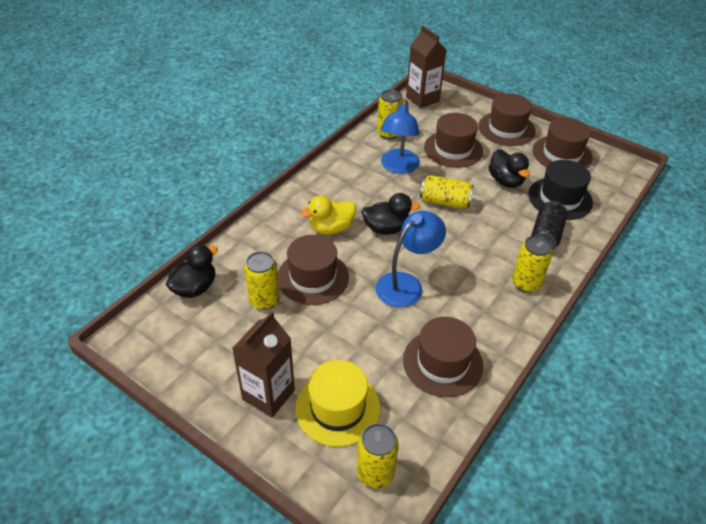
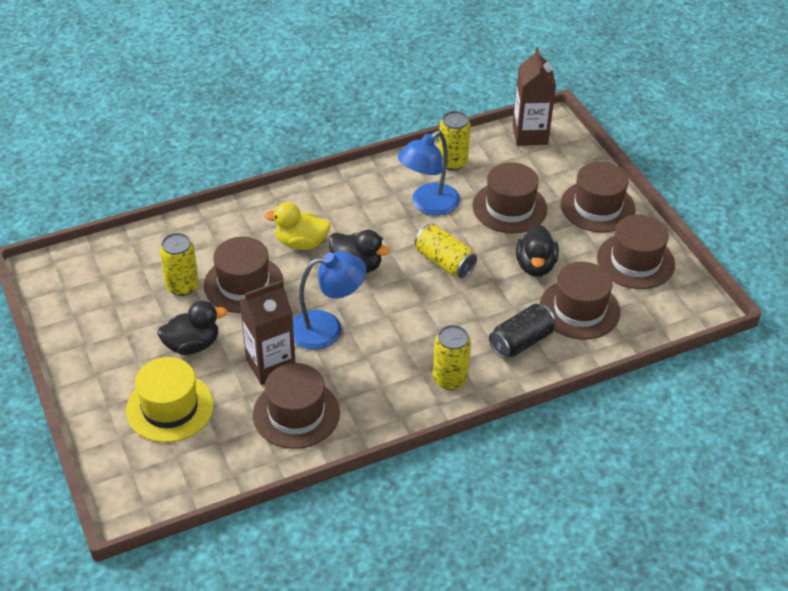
camera: 30 degrees right, 0 degrees up
(195, 288) = (131, 249): black duck -> black duck (192, 345)
(268, 395) = (121, 370): brown carton -> brown carton (271, 365)
(375, 473) = (157, 472): yellow can -> none
(560, 198) = (579, 309): black hat -> brown hat

